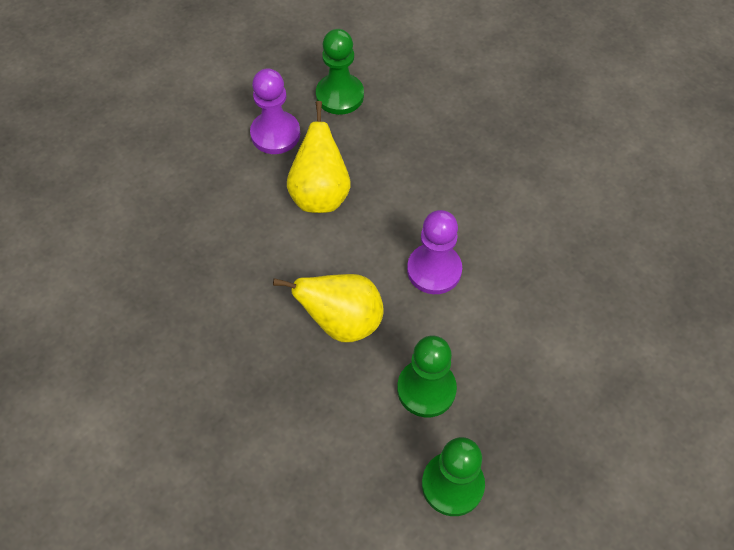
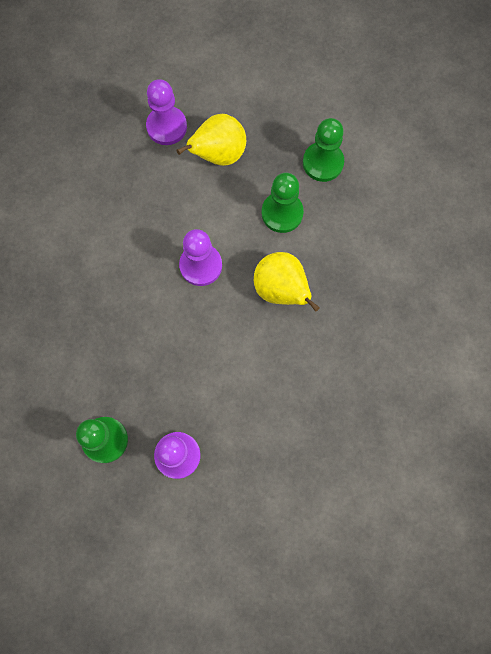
camera: 130 degrees left, 15 degrees up
(320, 194) = (202, 380): yellow pear -> yellow pear (218, 155)
(631, 352) = (166, 127): none -> purple pawn

